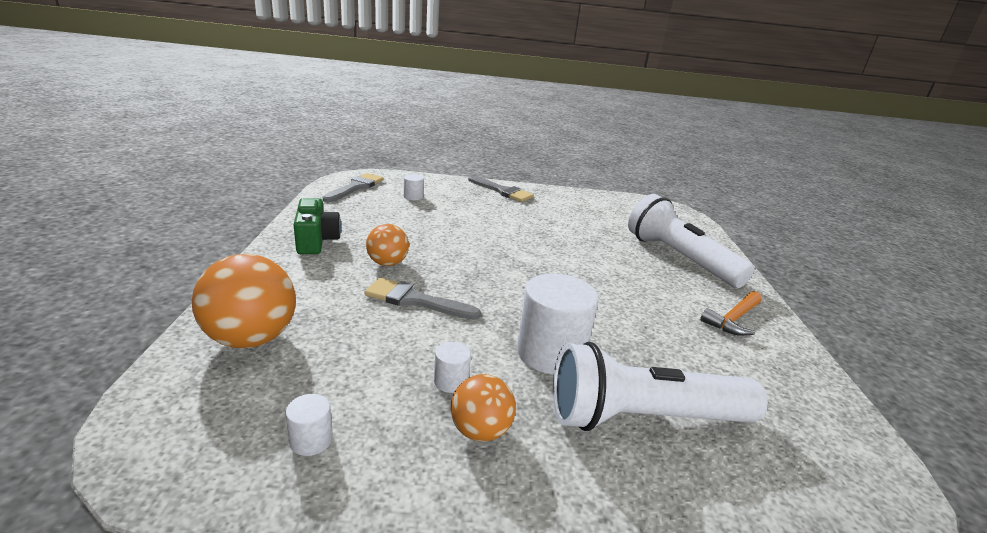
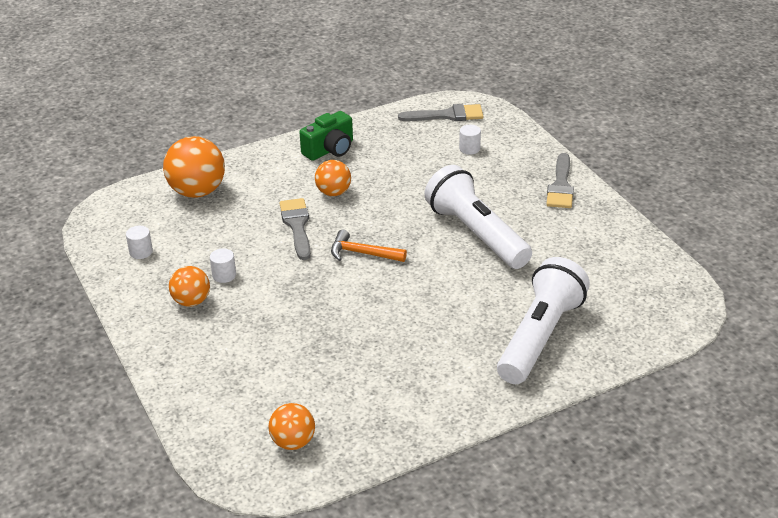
camera: 65 degrees right, 10 degrees up
(550, 353) = (291, 304): white cylinder -> none
(642, 417) = (257, 360): white flashlight -> white flashlight (476, 234)
(733, 319) = (442, 388): orange hammer -> orange hammer (362, 253)
(811, 444) = (293, 442): none -> orange ball

